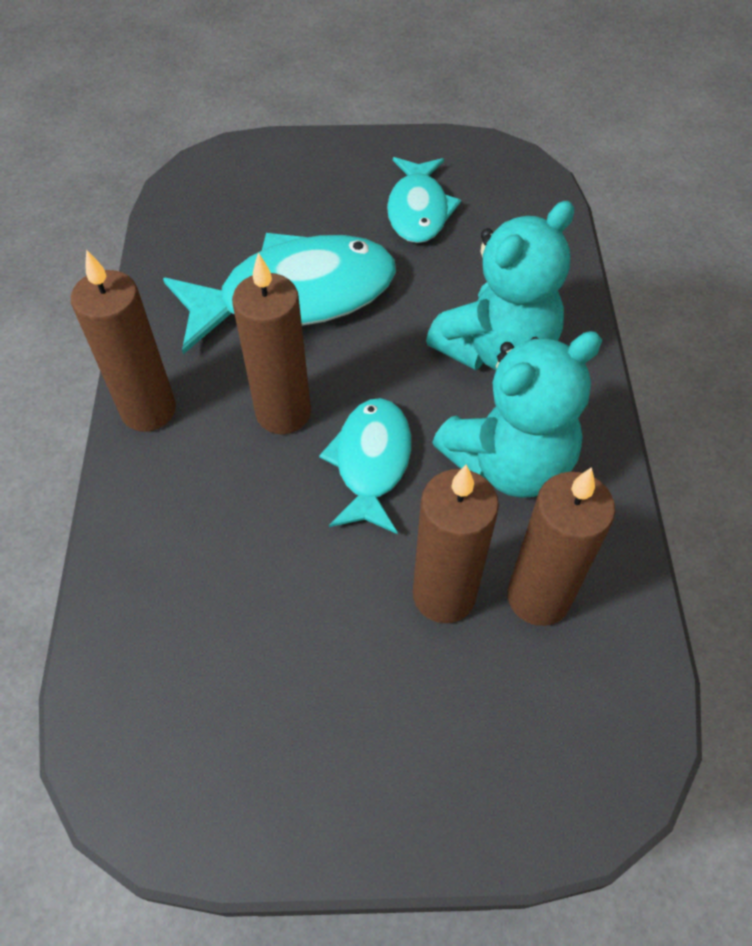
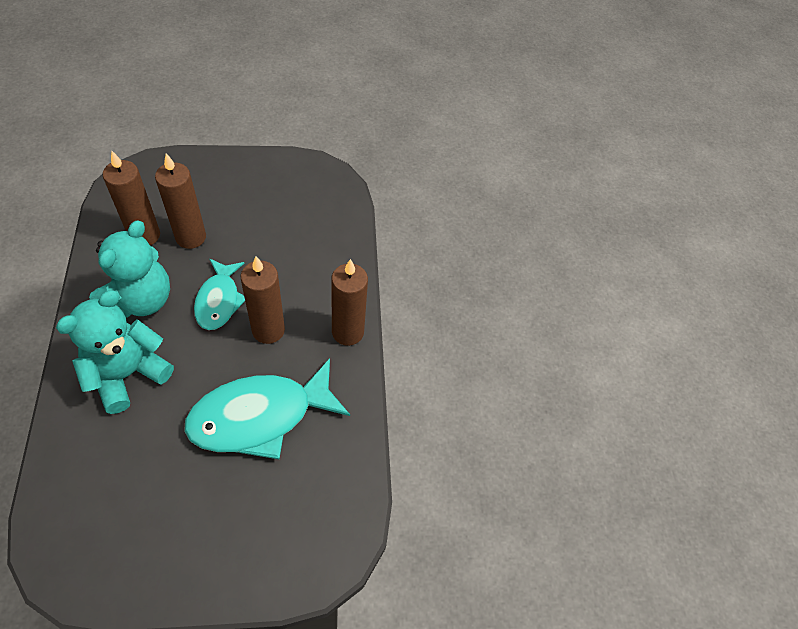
camera: 170 degrees right, 0 degrees up
(418, 210) = (157, 505): turquoise fish -> none
(509, 463) = (140, 300): turquoise teddy bear -> turquoise teddy bear turned 150 degrees clockwise

